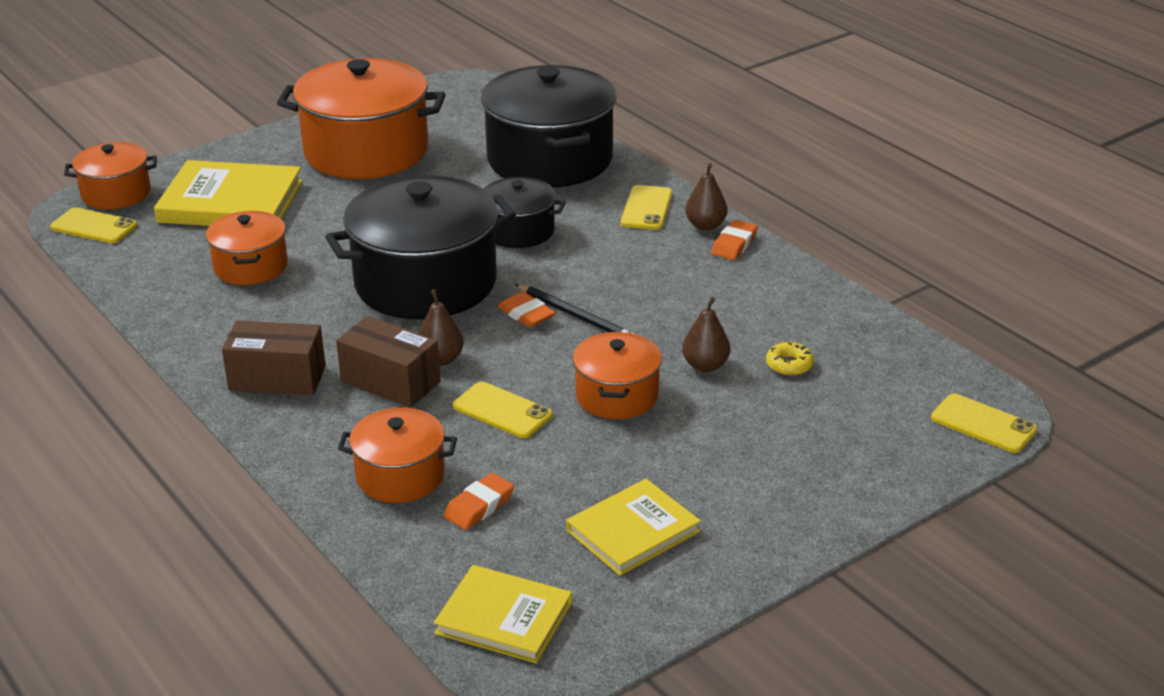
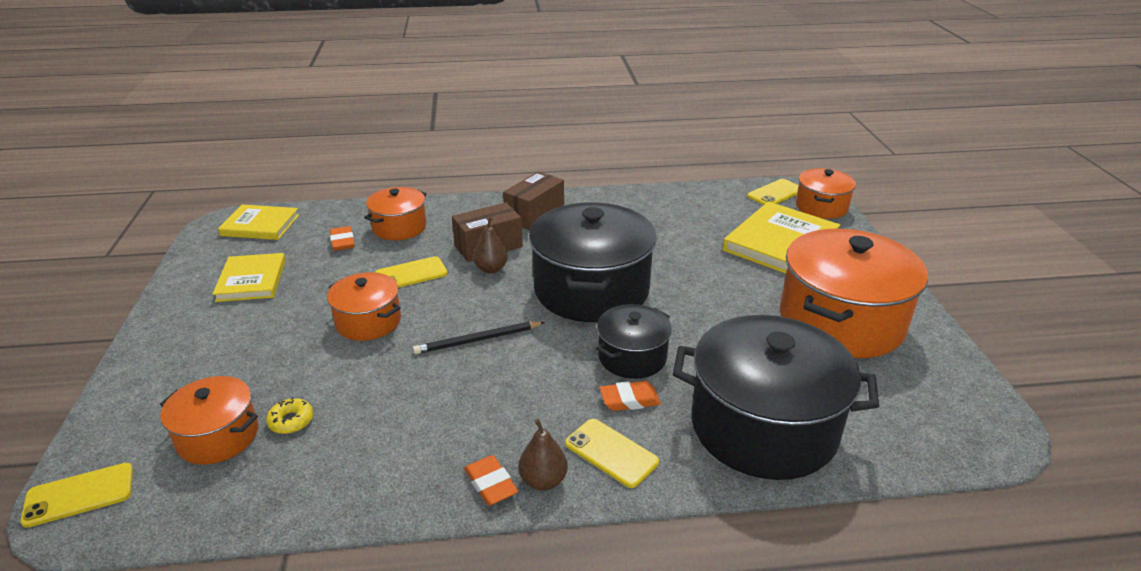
camera: 120 degrees right, 0 degrees up
(250, 266) = (676, 232): orange pot -> orange pot (218, 436)
(504, 618) = (260, 225): yellow book -> yellow book turned 45 degrees clockwise
(526, 314) = (505, 318): orange eraser -> orange eraser (629, 400)
(705, 366) = (347, 376): brown pear -> none

